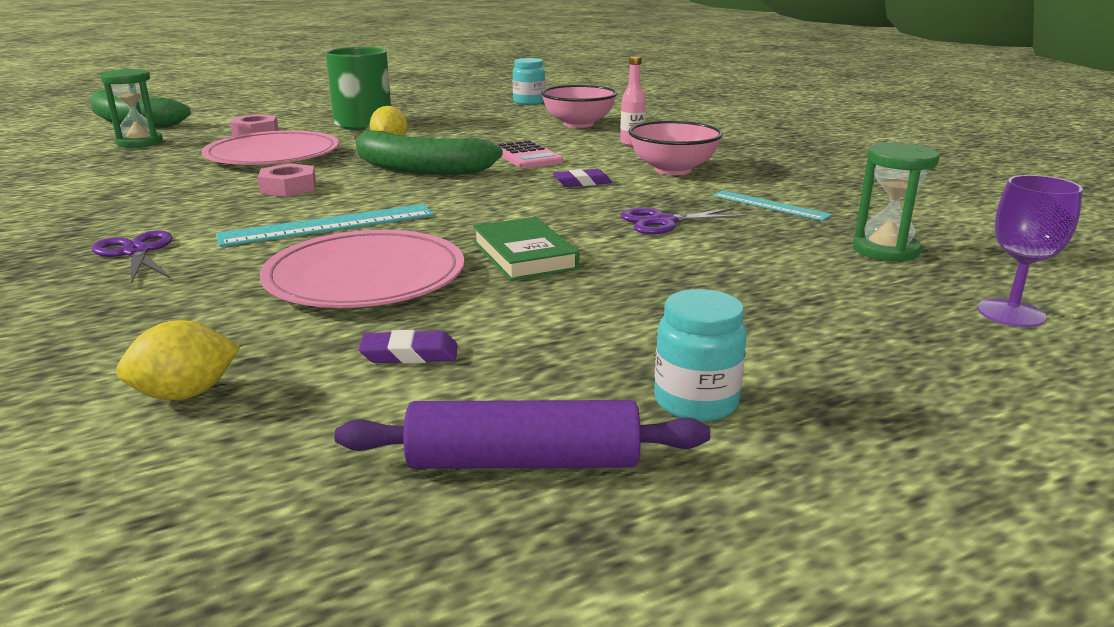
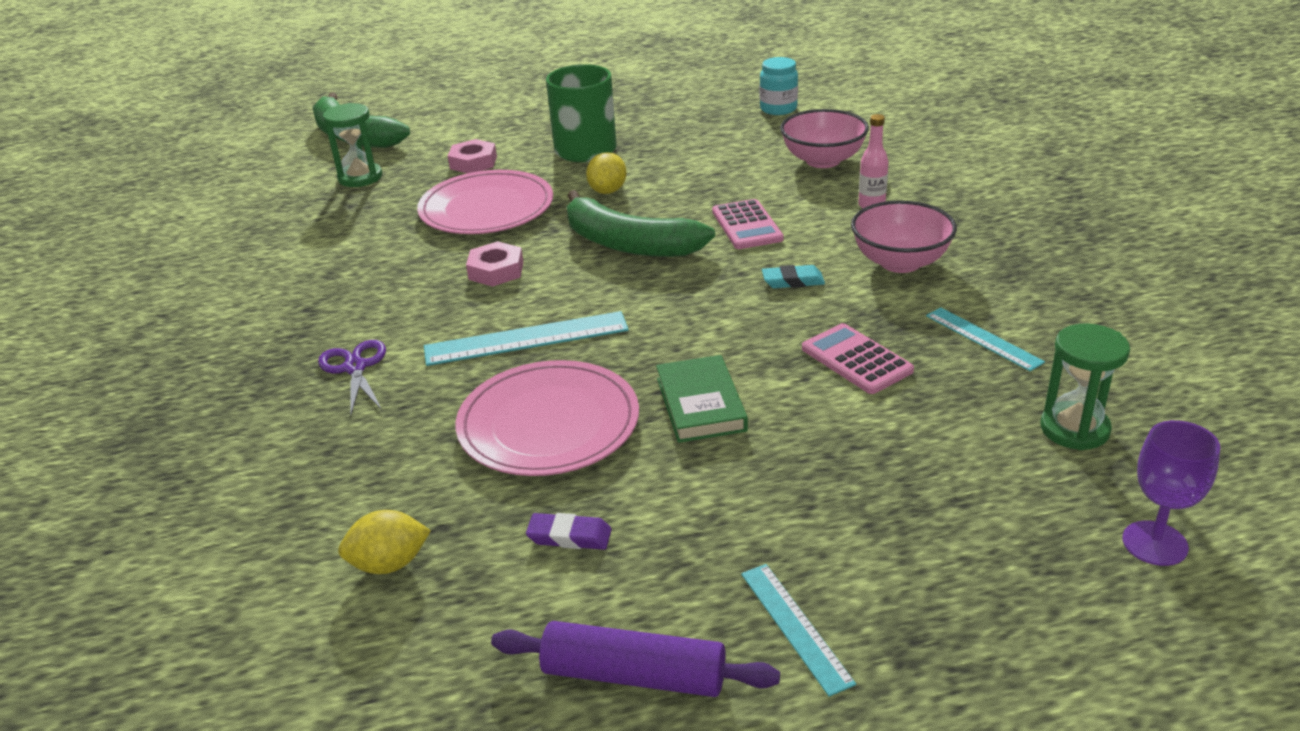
camera: 15 degrees right, 10 degrees up
(582, 182) = (793, 281): purple eraser -> turquoise eraser
(663, 222) = (856, 360): purple scissors -> pink calculator
(696, 402) = (795, 627): turquoise jar -> turquoise ruler

